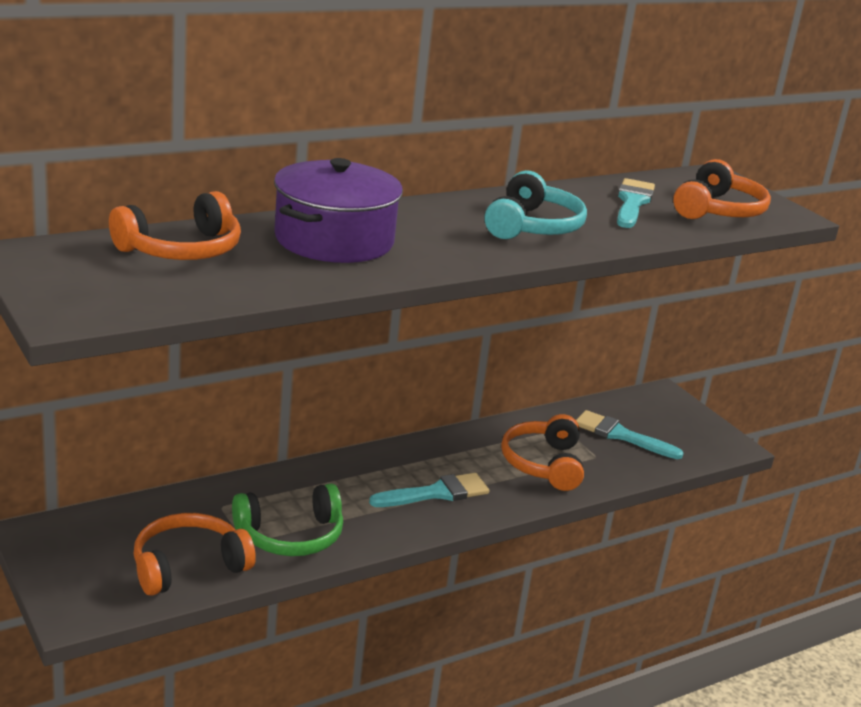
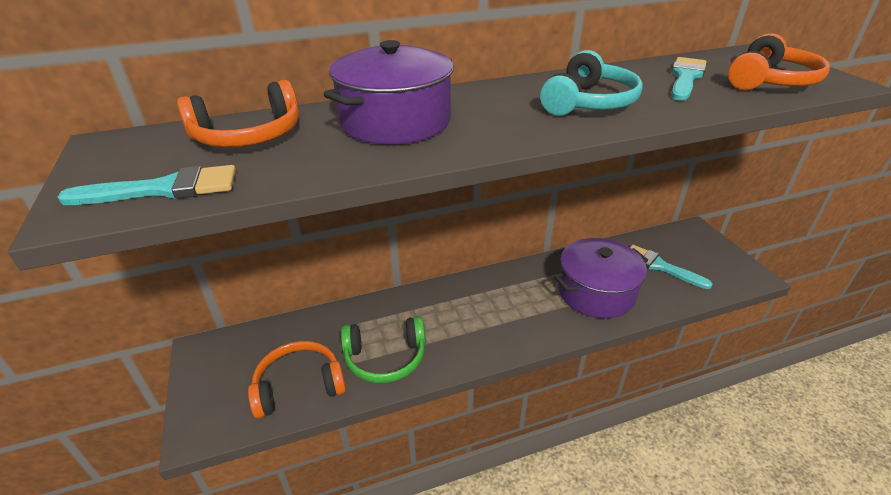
camera: 15 degrees right, 10 degrees up
(436, 493) = (507, 319): turquoise brush -> turquoise brush (165, 189)
(543, 464) = (596, 292): orange headphones -> purple pot

